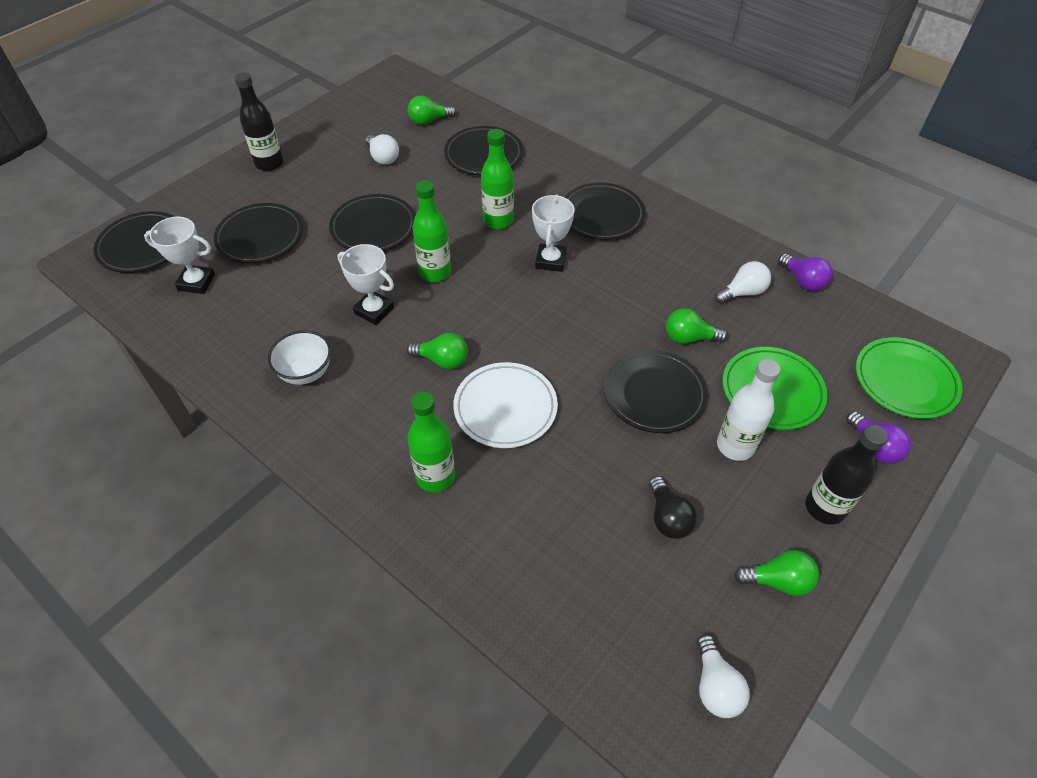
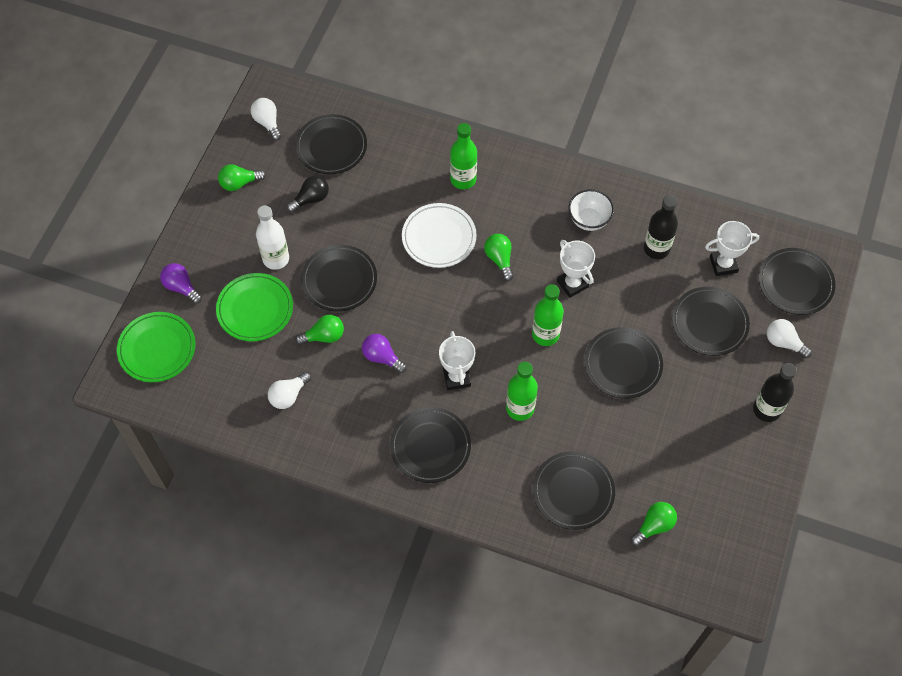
camera: 160 degrees right, 10 degrees up
(374, 310) = (572, 284): white trophy -> white trophy turned 45 degrees clockwise
(383, 158) = (667, 454): white light bulb -> white light bulb (783, 342)
(442, 360) = (499, 259): green light bulb -> green light bulb turned 75 degrees clockwise
(614, 597) = (331, 147): none -> black plate
(668, 517) = (311, 199): black light bulb -> black light bulb turned 90 degrees clockwise
(803, 281) = (239, 425): purple light bulb -> purple light bulb (382, 357)
(825, 507) = (213, 235): black bottle -> black bottle (656, 249)

